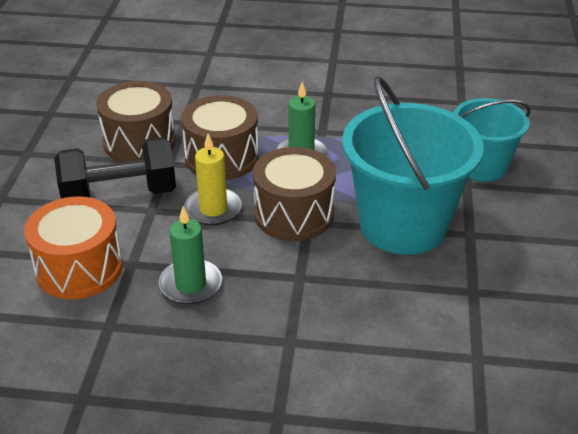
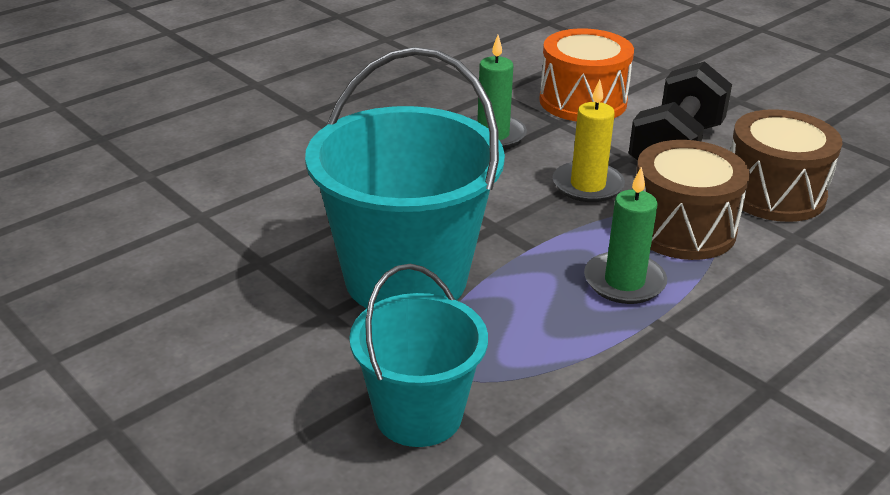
camera: 130 degrees right, 5 degrees down
(294, 214) = (518, 224): brown drum -> none

